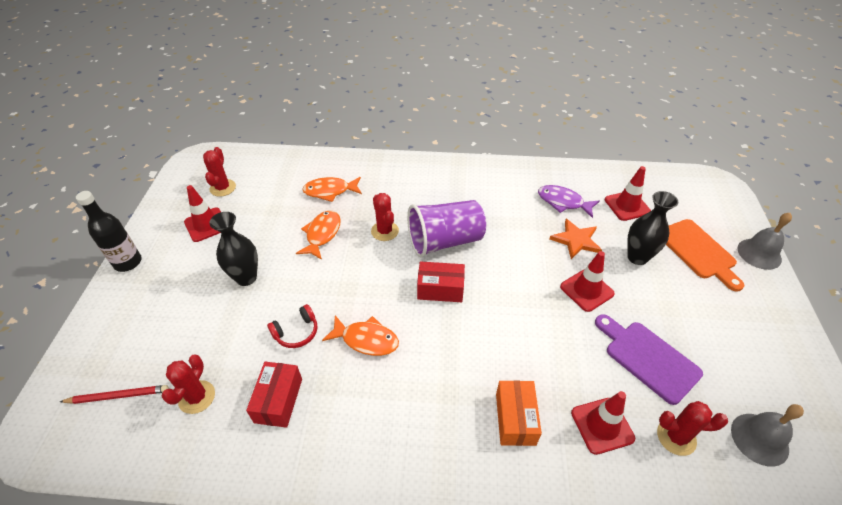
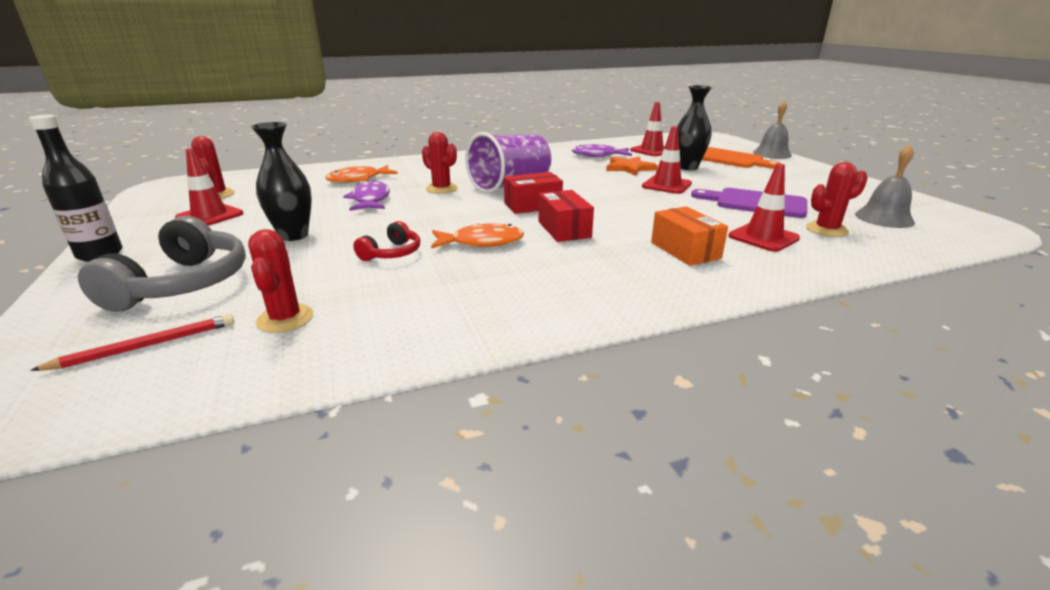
camera: 25 degrees left, 20 degrees down
(159, 325) = (183, 284): none -> grey headphones
(278, 400) = (409, 296): red box -> red box (564, 229)
(322, 234) = (370, 200): orange fish -> purple fish

